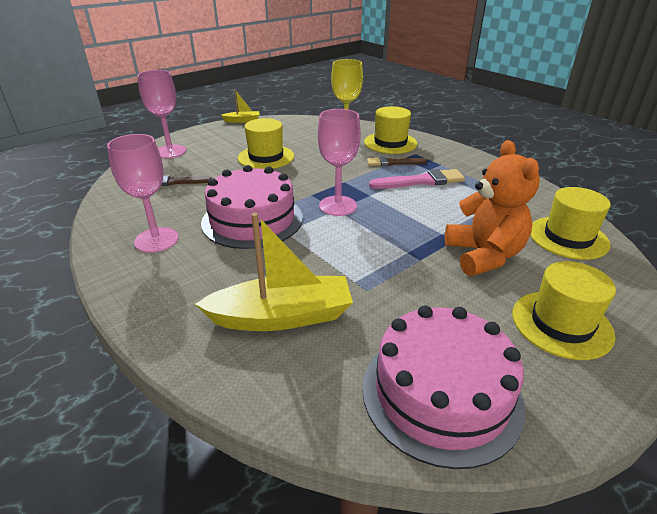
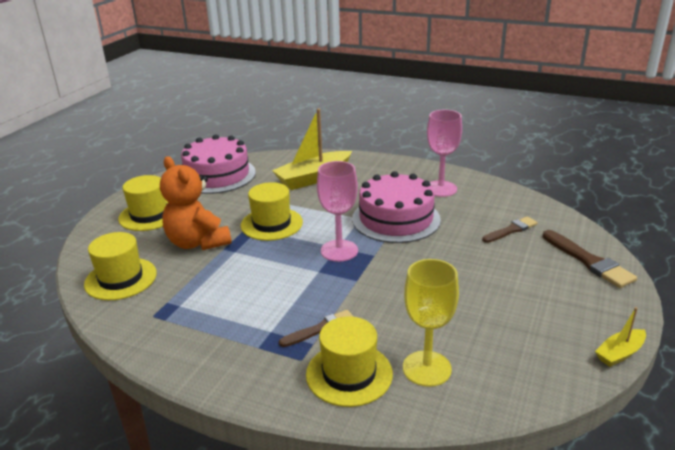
camera: 155 degrees right, 5 degrees down
(170, 151) = (589, 261): pink goblet -> brown brush
(266, 157) = (477, 288): yellow hat -> yellow hat (271, 224)
(421, 181) = (273, 307): pink brush -> none

